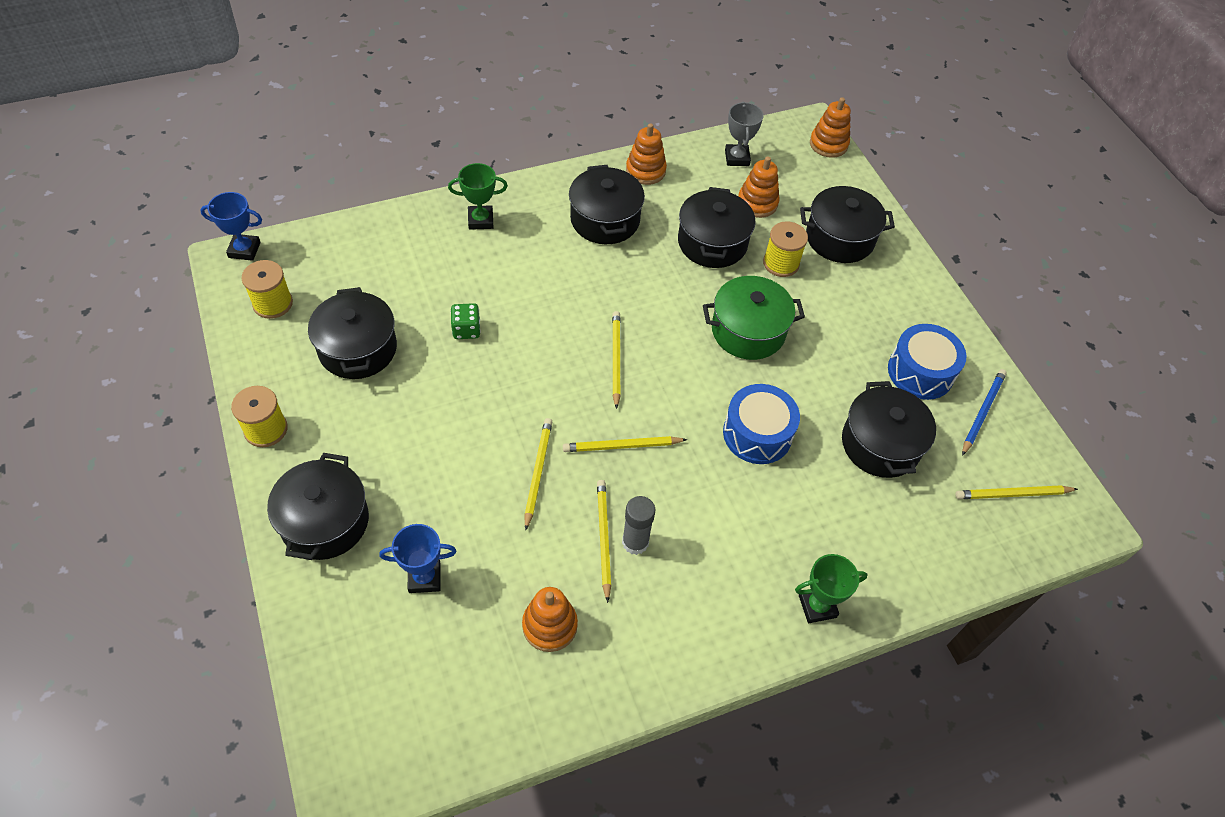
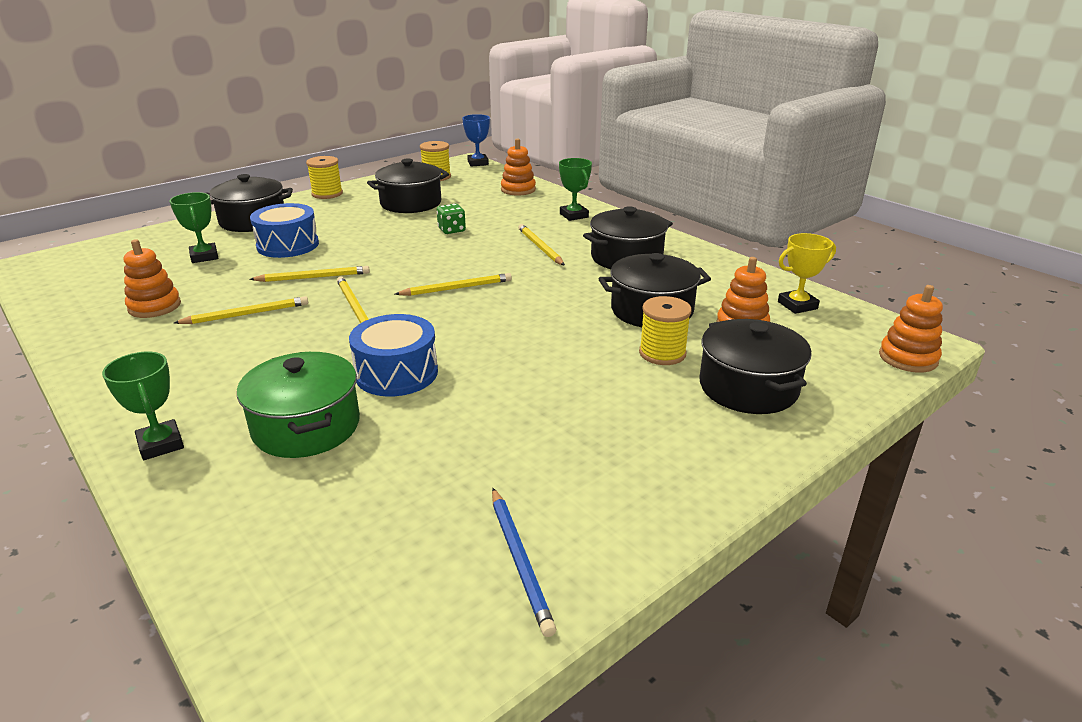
camera: 75 degrees right, 25 degrees down
(424, 578) = (204, 256): blue trophy -> green trophy
(635, 542) = (243, 329): grey glue stick -> none
(645, 170) = (714, 264): orange stacking toy -> orange stacking toy (518, 190)
(737, 158) = (797, 305): grey trophy -> yellow trophy
(748, 331) = (541, 347): green pot -> green pot (306, 426)
(880, 444) = (415, 463): black pot -> none
(920, 372) = (562, 485): blue drum -> blue drum (288, 245)
(982, 412) = (520, 561): blue pencil -> blue pencil turned 60 degrees clockwise
(1013, 494) = (364, 616): yellow pencil -> yellow pencil (540, 247)

